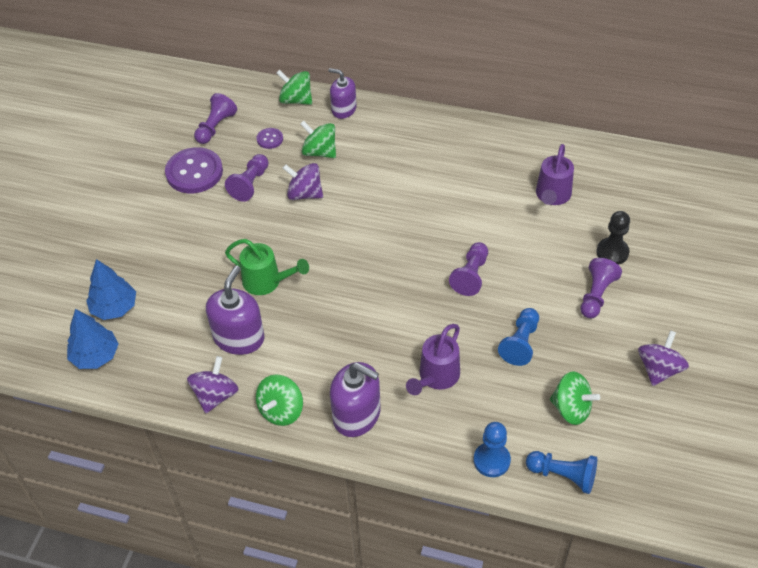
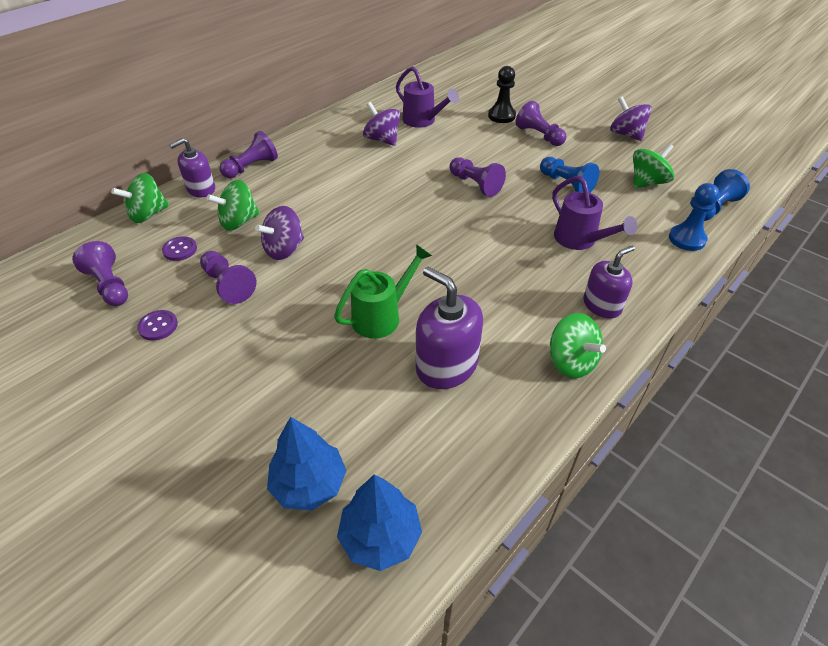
camera: 65 degrees left, 5 degrees down
(194, 172) = (158, 326): purple button -> purple button, size x0.48
(215, 395) = (521, 415): purple spinning top -> purple spinning top (382, 140)
(357, 415) = (602, 305): purple soap dispenser -> purple soap dispenser, size x0.66
(392, 121) = (251, 167): none -> purple pawn

